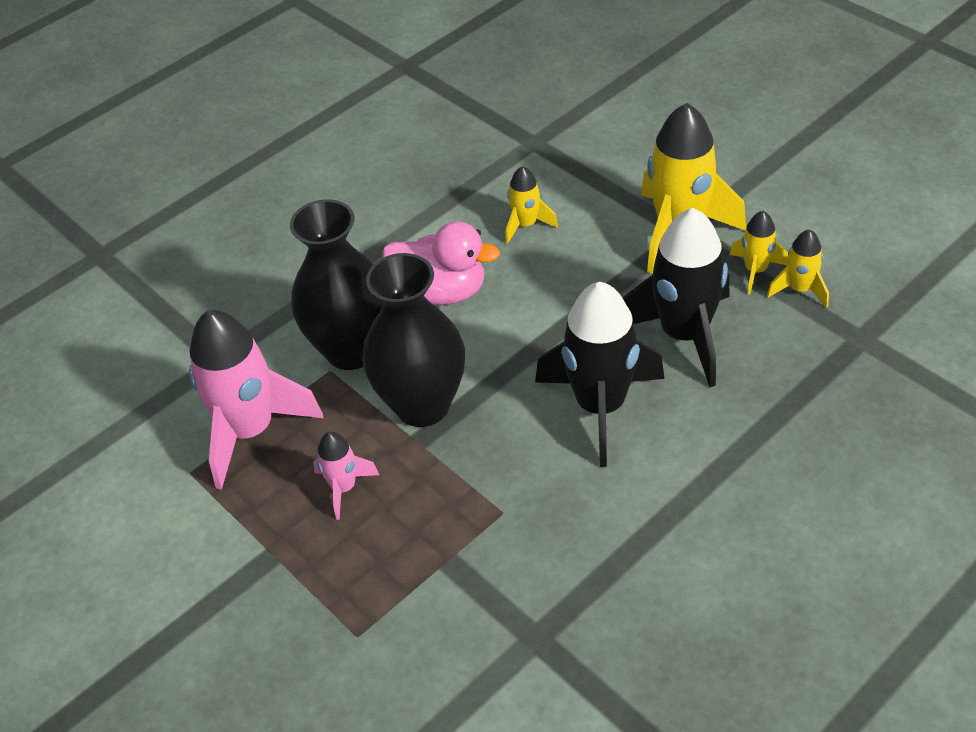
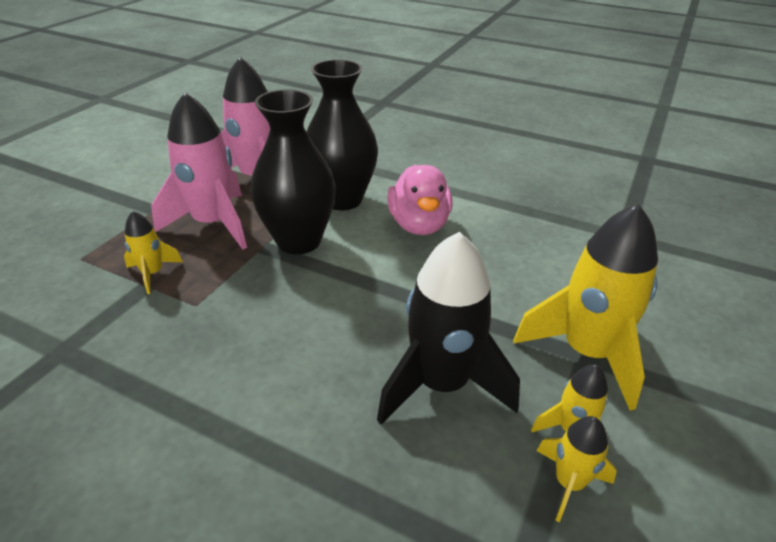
camera: 65 degrees right, 10 degrees down
(344, 488) = (213, 224): pink rocket -> pink rocket, size x2.03
(526, 225) = (521, 252): yellow rocket -> yellow rocket (153, 273)
(600, 407) = (325, 340): black rocket -> none

